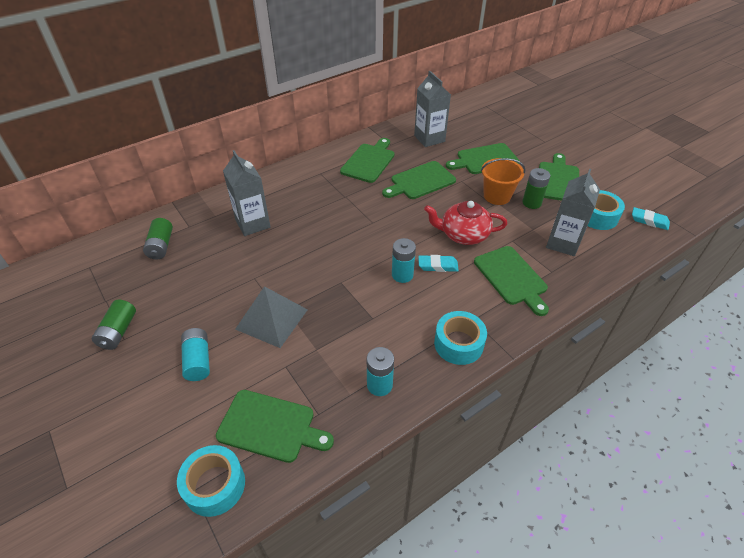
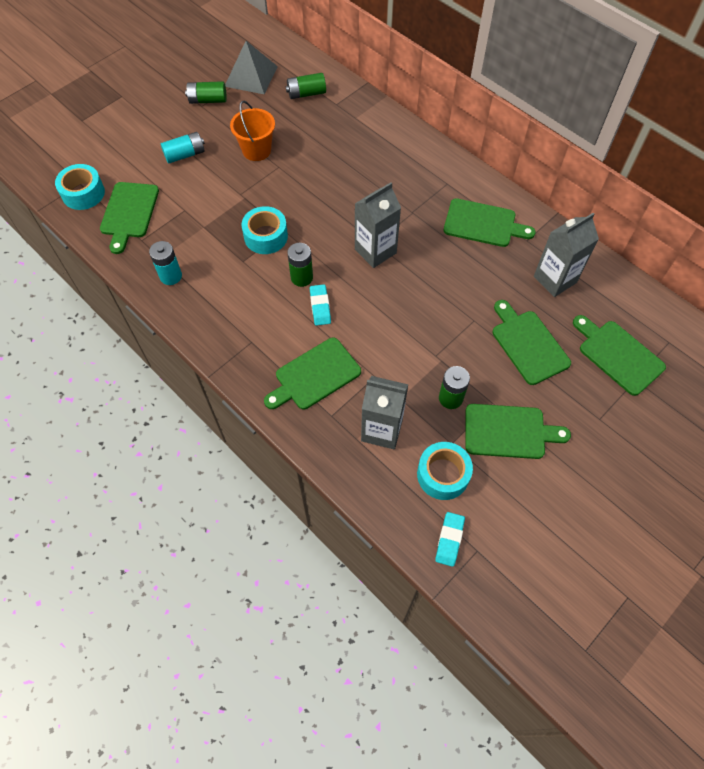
camera: 80 degrees right, 15 degrees up
(253, 224) = (350, 148): grey carton -> grey carton (375, 251)
(271, 319) = (232, 190): grey pyramid -> grey pyramid (251, 76)
(402, 275) = (301, 277): turquoise battery -> green battery
(420, 181) = (460, 278): green cutting board -> green cutting board (618, 355)
(458, 344) = (220, 331): turquoise tape -> turquoise tape (266, 236)
(463, 235) = (374, 327): red teapot -> none
(497, 196) = (453, 359): orange bucket -> orange bucket (256, 150)

